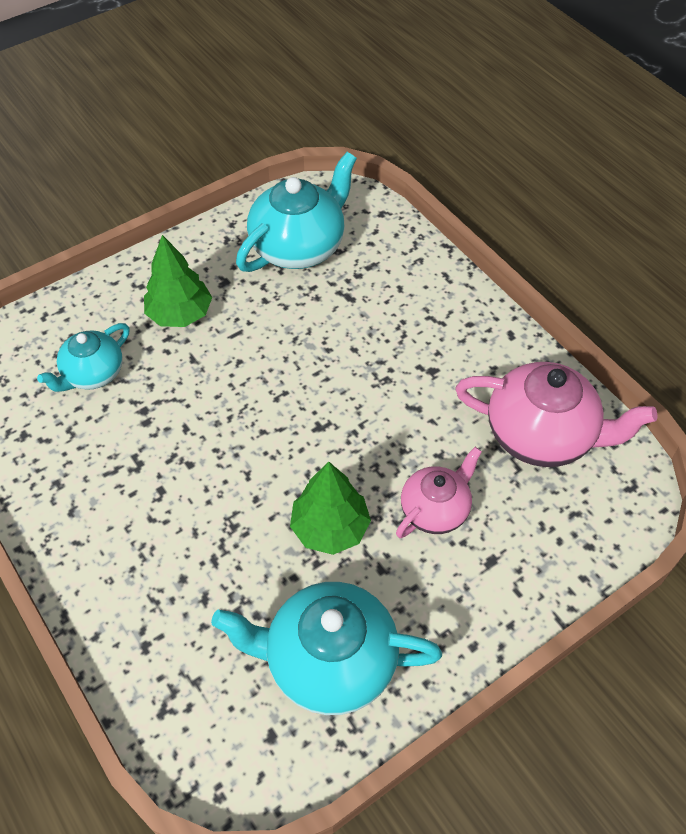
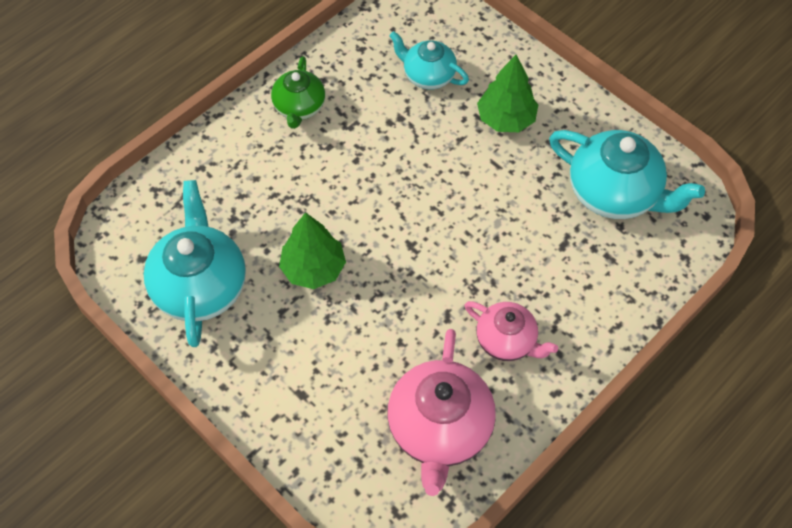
camera: 80 degrees right, 5 degrees up
(89, 515) = (299, 107): none -> green teapot
(435, 509) = (344, 345): pink teapot -> pink teapot (507, 341)

